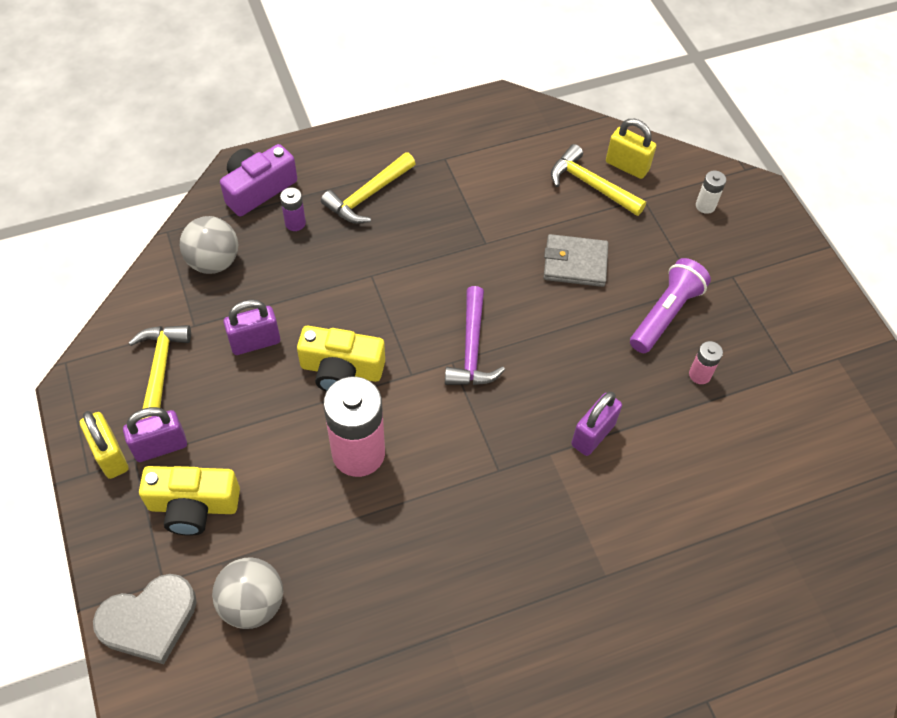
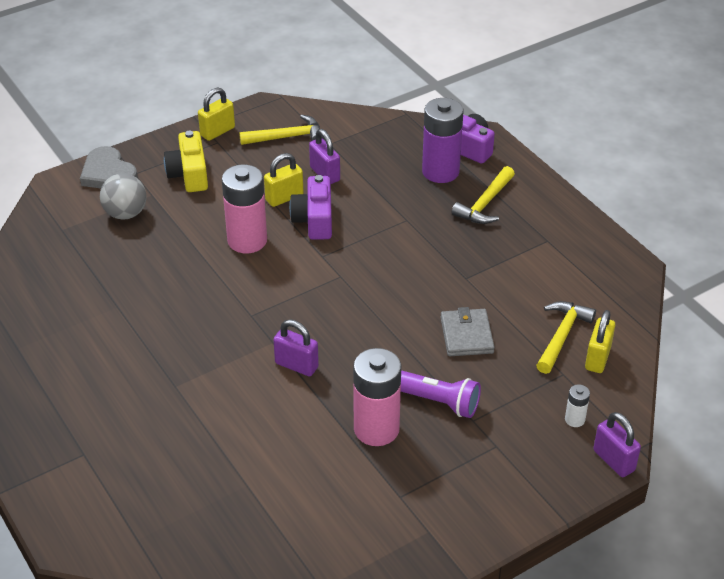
camera: 80 degrees right, 15 degrees down
(160, 446) = (229, 150): purple padlock -> purple padlock (613, 460)
(214, 262) = (387, 140): grey ball -> none
(287, 396) = (284, 198): none -> yellow padlock
(295, 223) = (440, 171): purple battery -> purple battery, size x2.24
(341, 370) = (314, 220): yellow camera -> purple camera
(368, 196) = (485, 204): yellow hammer -> yellow hammer turned 90 degrees counterclockwise
(472, 349) = (356, 285): purple hammer -> none
(700, 374) = (376, 429): pink battery -> pink battery, size x2.24

